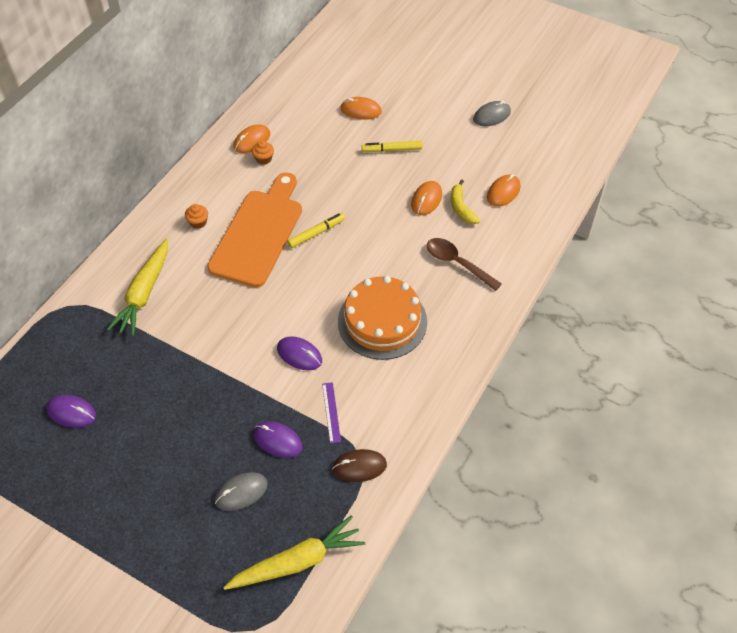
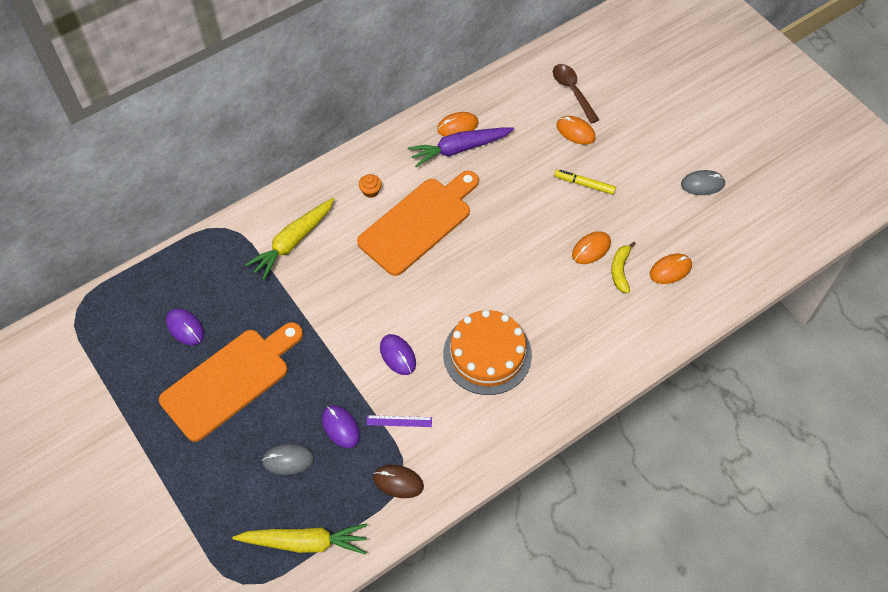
camera: 25 degrees right, 5 degrees up
(144, 443) = (230, 380): none -> orange cutting board
(263, 159) = (459, 149): orange cupcake -> purple carrot
(316, 233) = (471, 243): yellow marker -> none
(331, 412) = (399, 421): purple ruler -> purple ruler turned 75 degrees clockwise
(457, 263) = (586, 325): brown spoon -> brown spoon (572, 91)

